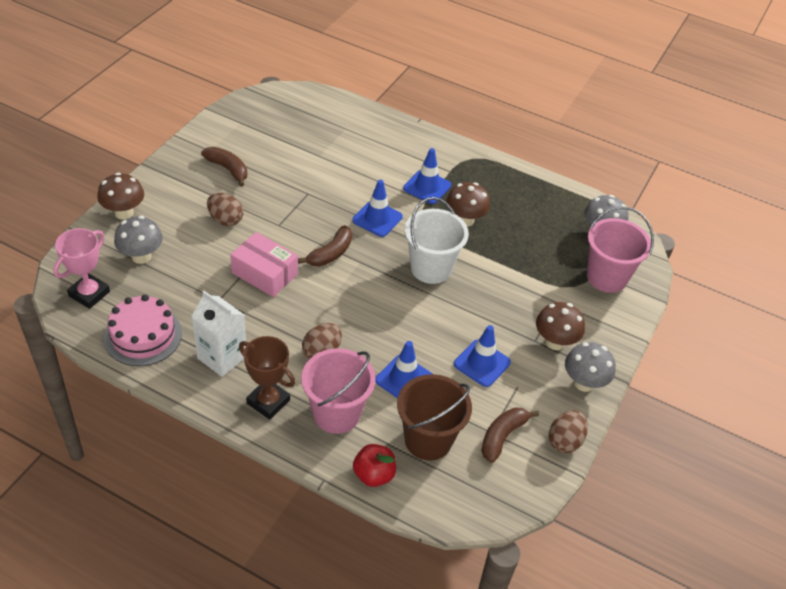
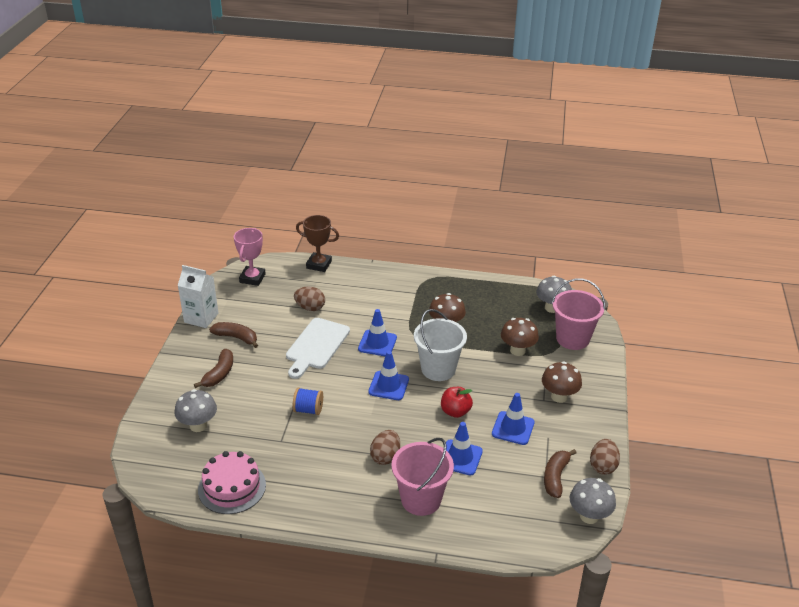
camera: 15 degrees left, 10 degrees down
(89, 294) = (168, 468): pink trophy -> pink trophy (252, 278)
(124, 213) = (165, 395): brown mushroom -> brown mushroom (517, 350)
(222, 357) = (306, 484): white carton -> white carton (201, 318)
(225, 220) = (254, 377): brown egg -> brown egg (310, 308)
(265, 273) = (308, 410): pink box -> blue spool
(268, 402) = (362, 507): brown trophy -> brown trophy (319, 265)
(309, 202) = (316, 346): none -> white cutting board
(330, 253) = (354, 380): brown banana -> brown banana (219, 374)
(374, 475) = (473, 536): red apple -> red apple (455, 411)
(427, 187) = (404, 309): blue traffic cone -> blue traffic cone (388, 386)
(428, 440) = (501, 497): brown bucket -> none
(584, 383) = (595, 420): grey mushroom -> grey mushroom (589, 516)

